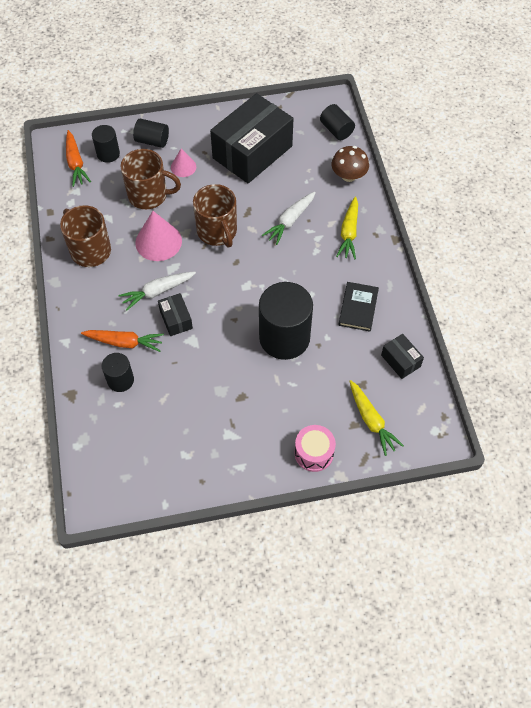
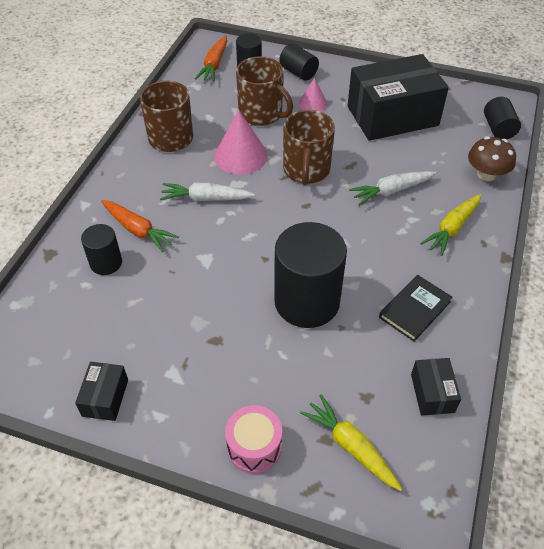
camera: 30 degrees right, 10 degrees down
(176, 319) = (204, 232): black box -> black box (105, 397)
(371, 421) = (350, 446): yellow carrot -> yellow carrot turned 135 degrees clockwise

